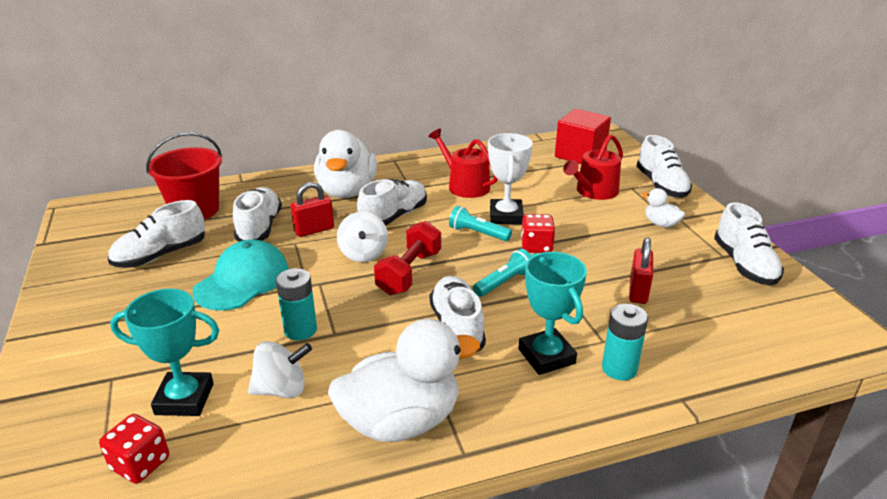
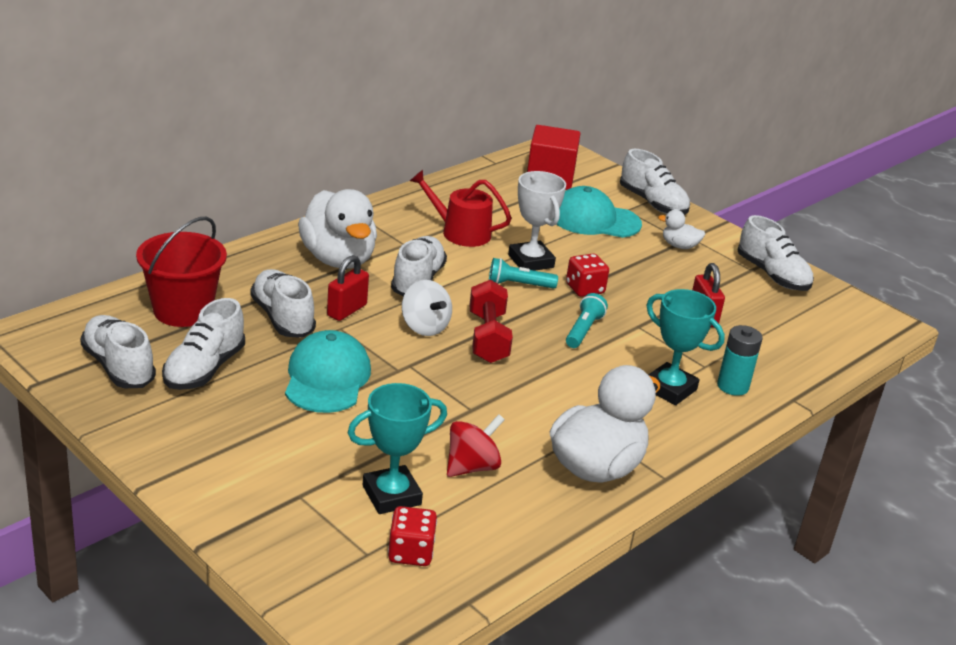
camera: 30 degrees left, 0 degrees up
(282, 389) = (472, 467): white spinning top -> red spinning top
(300, 330) = (436, 413): turquoise battery -> none
(457, 328) = (576, 380): white shoe -> white shoe (118, 367)
(594, 191) = (594, 220): red watering can -> turquoise cap

